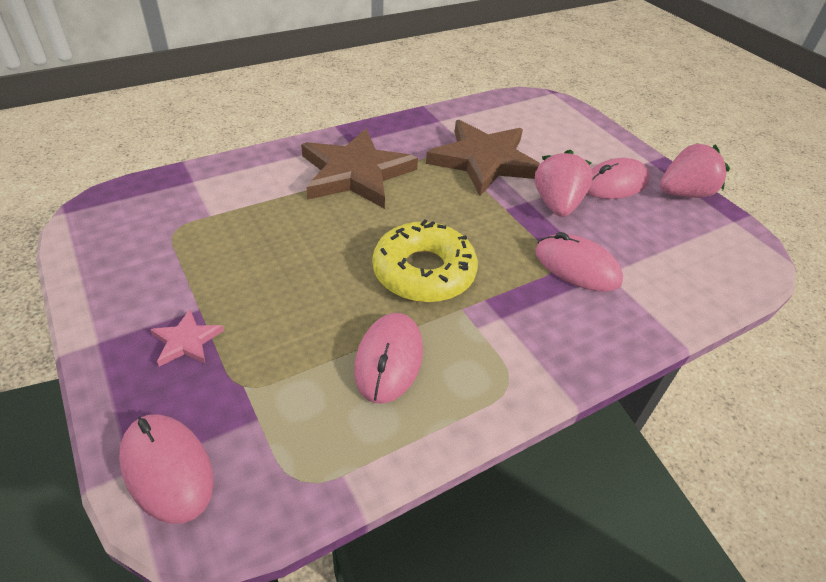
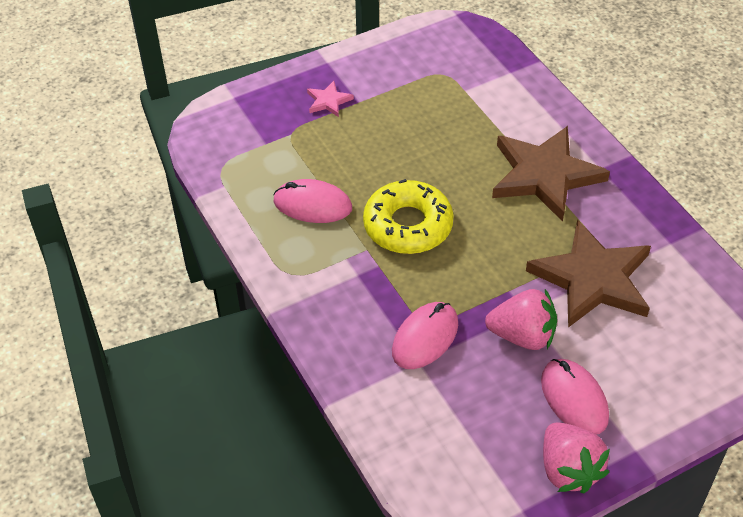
camera: 95 degrees right, 5 degrees up
(167, 469) = (233, 111): pink mouse -> none

